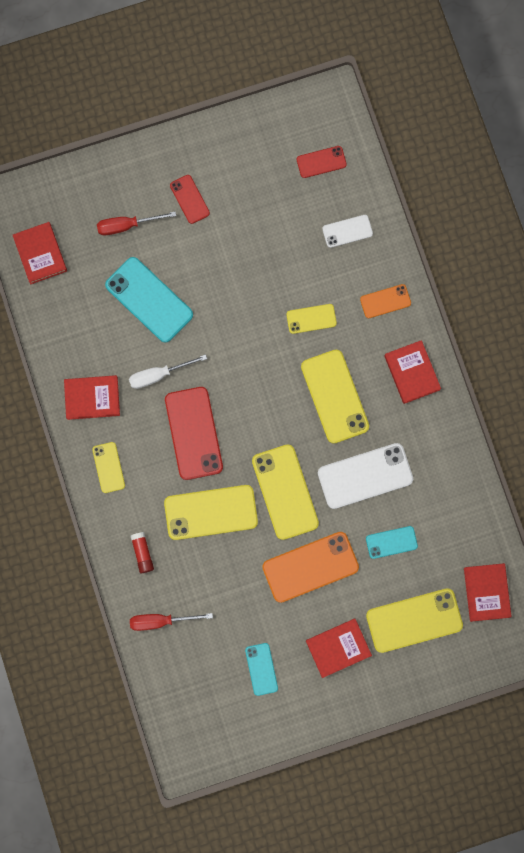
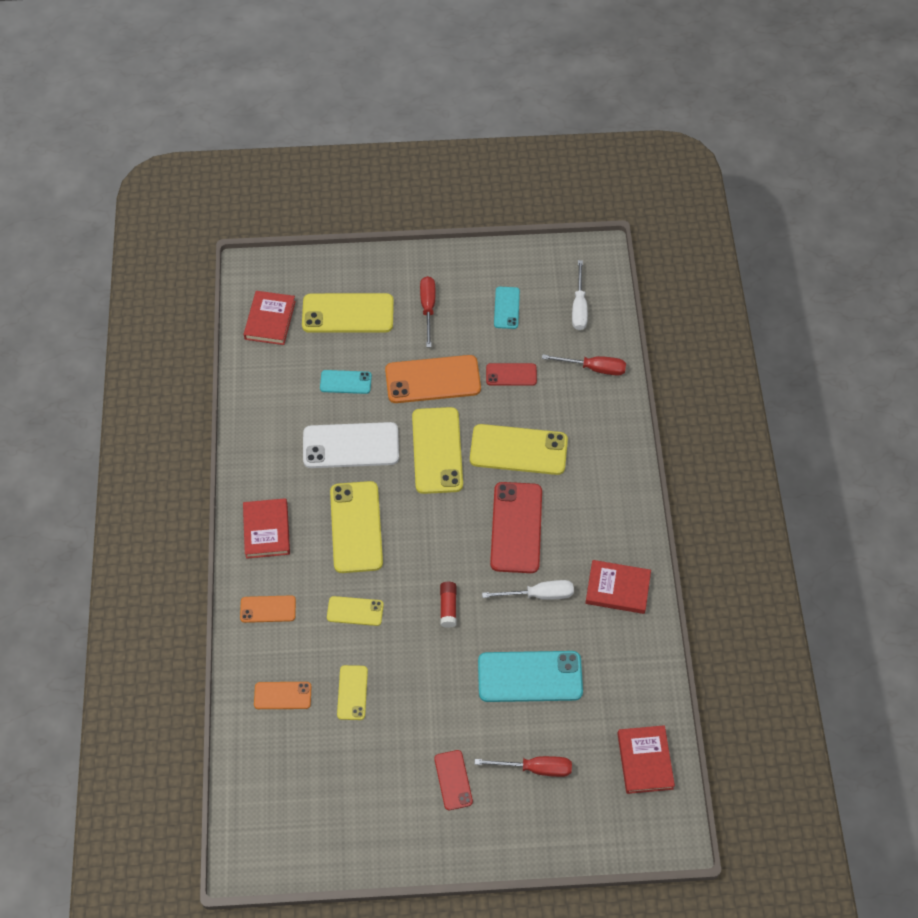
camera: 165 degrees left, 20 degrees down
(108, 467) = (615, 516): yellow phone -> yellow phone (352, 692)
(142, 553) = (598, 430): red glue stick -> red glue stick (448, 607)
(149, 300) = (530, 677): turquoise phone -> turquoise phone turned 60 degrees counterclockwise
(190, 689) = (579, 307): none -> white screwdriver
(321, 162) = (285, 784): red phone -> red phone (511, 374)
(338, 648) = (428, 308): red book -> red screwdriver
(347, 231) = (282, 695): white phone -> orange phone

